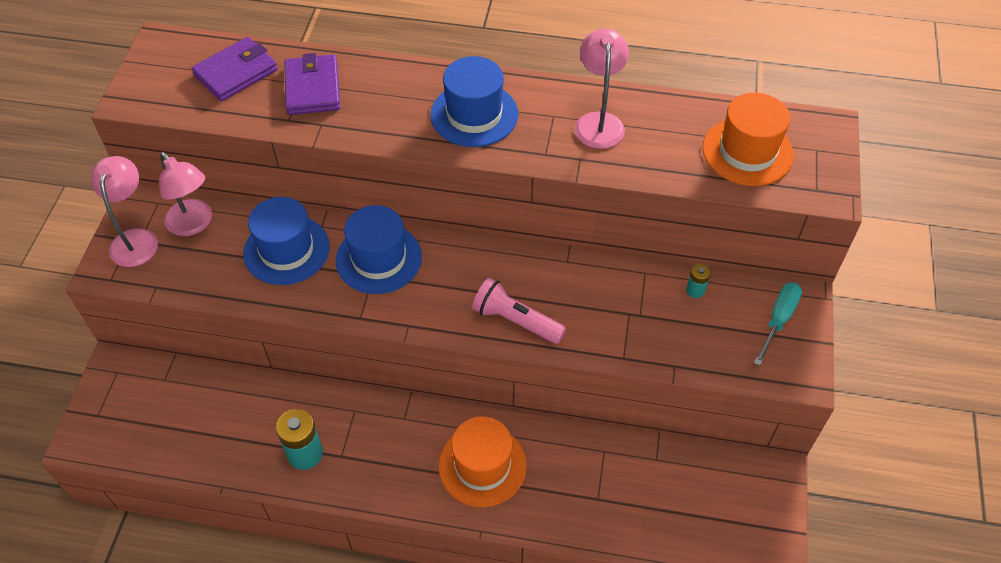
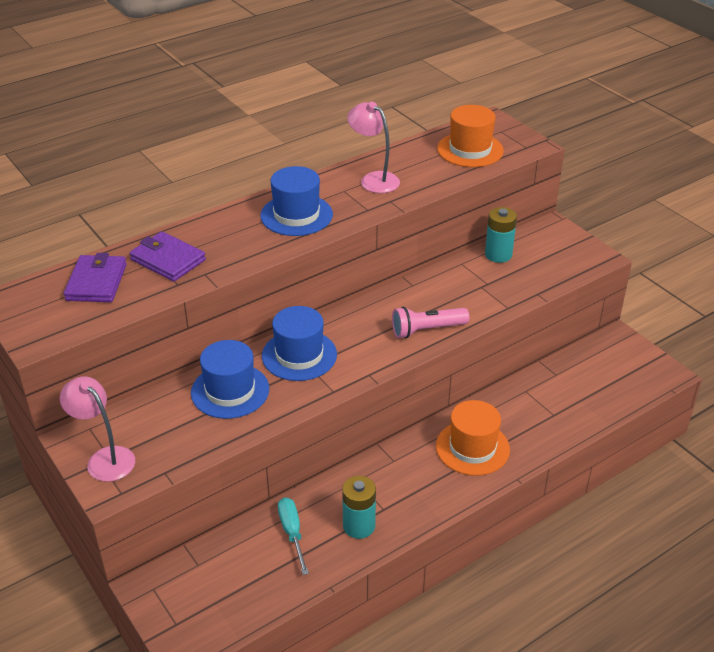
camera: 45 degrees left, 15 degrees down
(194, 224) = (138, 421): pink lamp -> none
(695, 290) = (498, 255): turquoise battery -> turquoise battery, size x1.90
(778, 320) = (555, 241): turquoise screwdriver -> turquoise screwdriver (292, 533)

